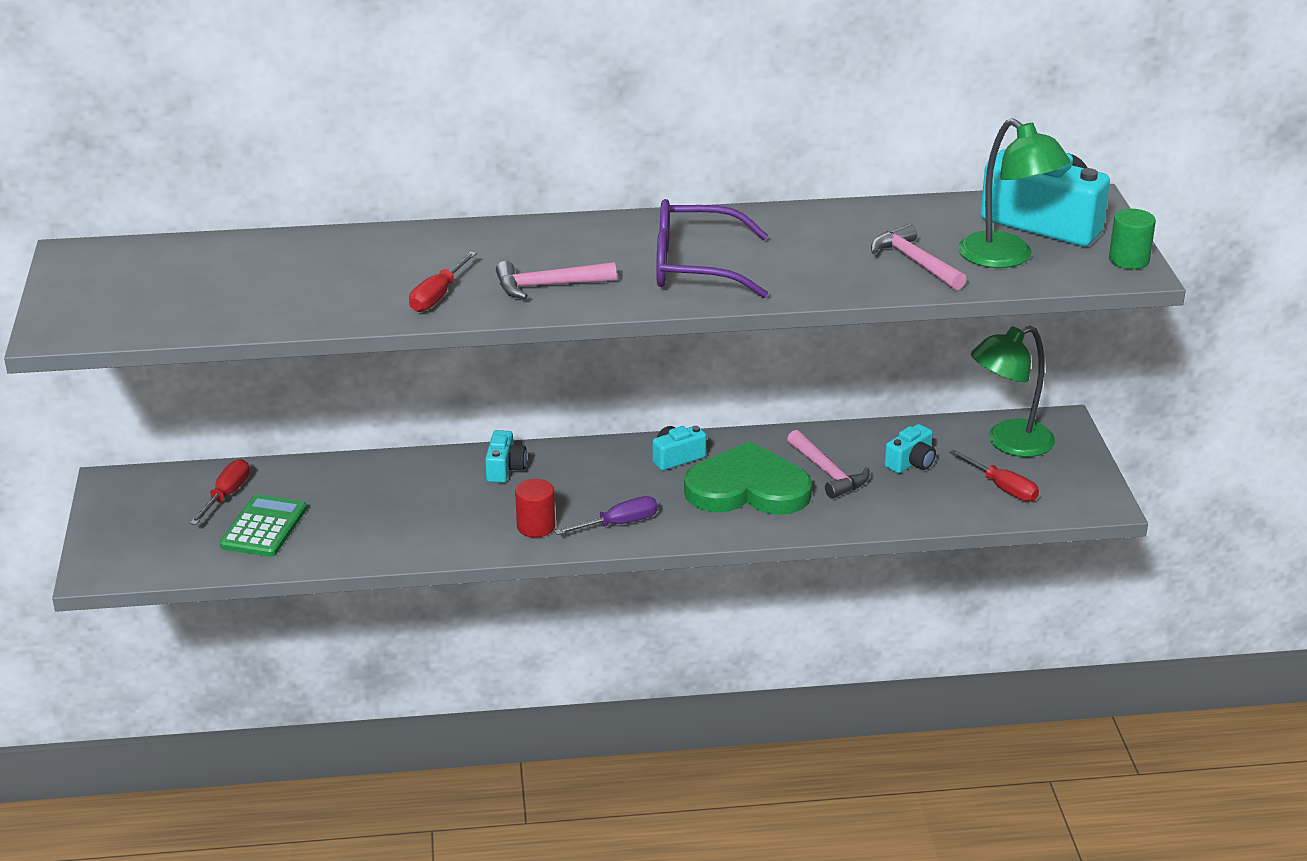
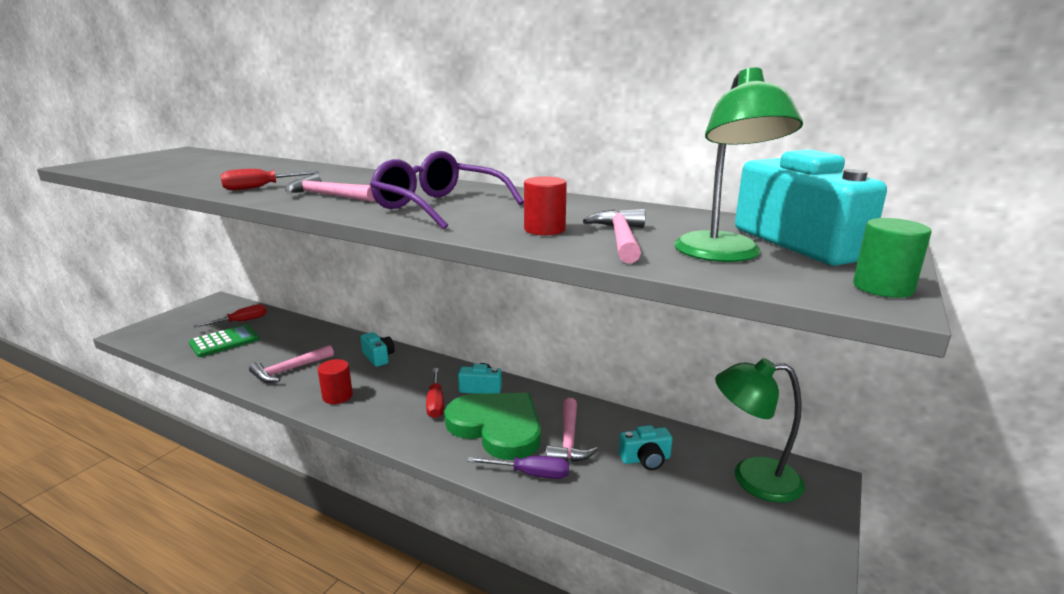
camera: 35 degrees right, 10 degrees down
(424, 524) = (289, 370): none -> pink hammer
(505, 468) = (378, 357): turquoise camera -> turquoise camera turned 75 degrees counterclockwise
(619, 524) = (383, 415): purple screwdriver -> purple screwdriver (531, 474)
(842, 270) = (544, 229): none -> red cylinder
(1002, 488) = (709, 518): red screwdriver -> red screwdriver (435, 403)

